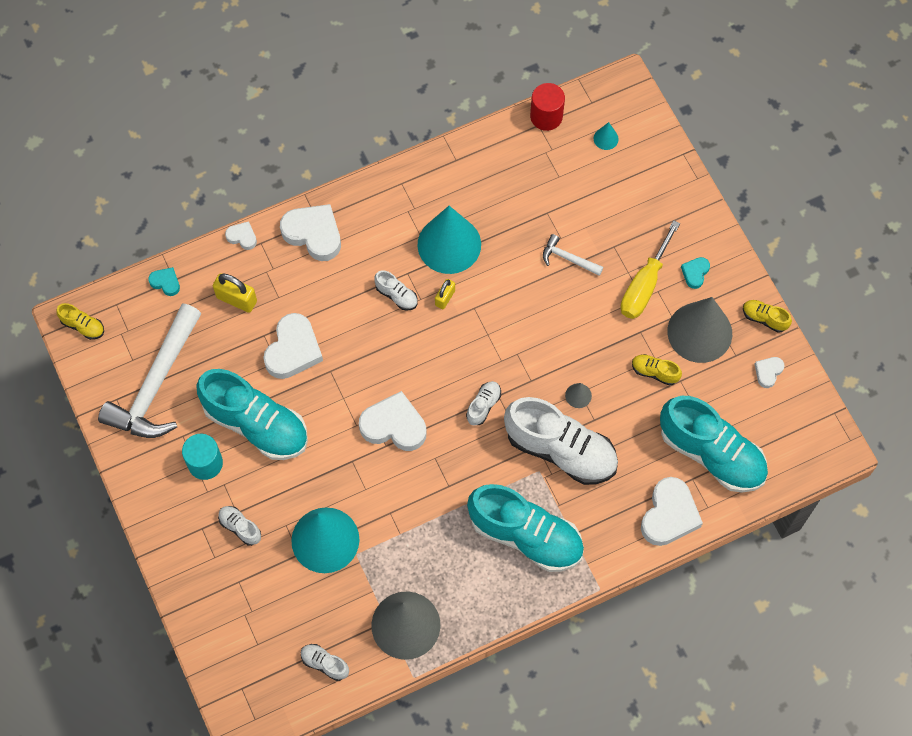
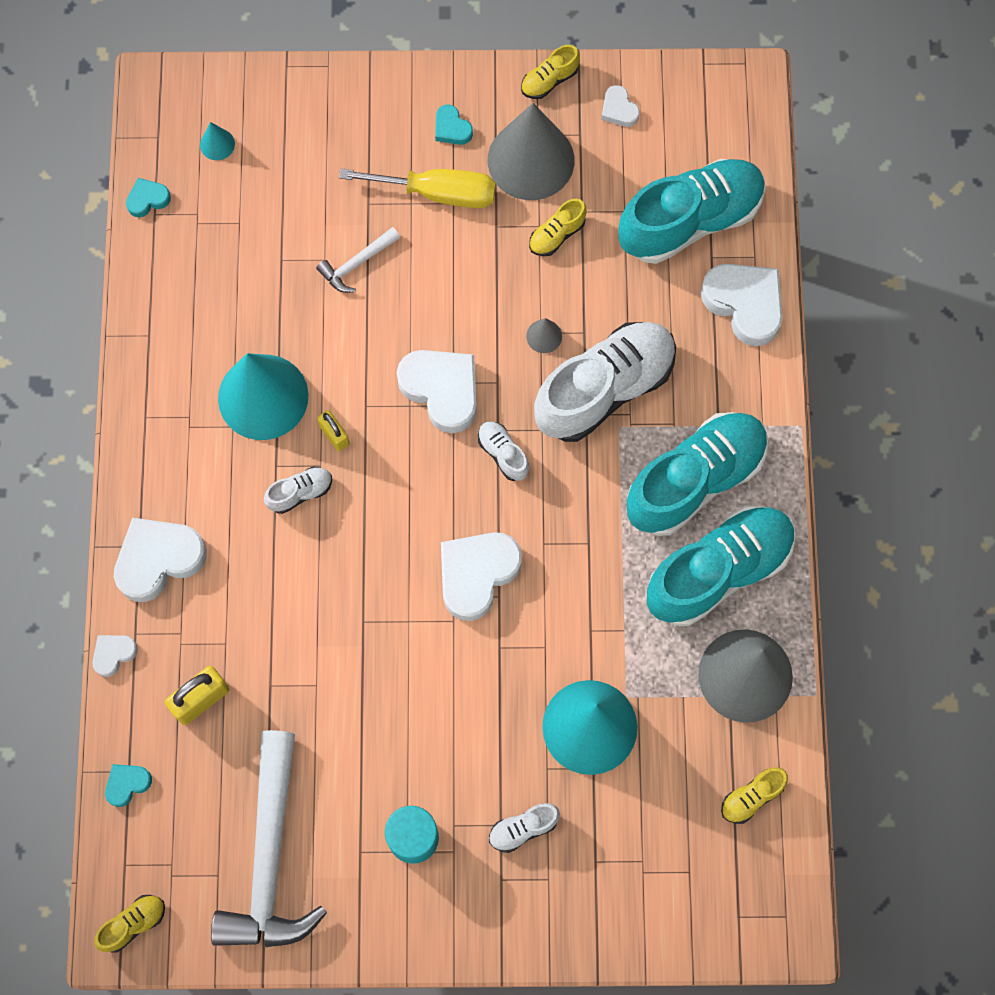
camera: 65 degrees left, 5 degrees up
(156, 384) = (270, 857): white hammer -> white hammer turned 45 degrees clockwise
(256, 424) = (390, 748): turquoise shoe -> turquoise shoe (718, 571)
(293, 350) = (310, 656): white heart -> white heart (442, 390)
(324, 663) = (751, 797): white shoe -> yellow shoe
(546, 116) = (148, 199): red cylinder -> turquoise heart
(644, 285) = (438, 193): yellow screwdriver -> yellow screwdriver turned 45 degrees counterclockwise

